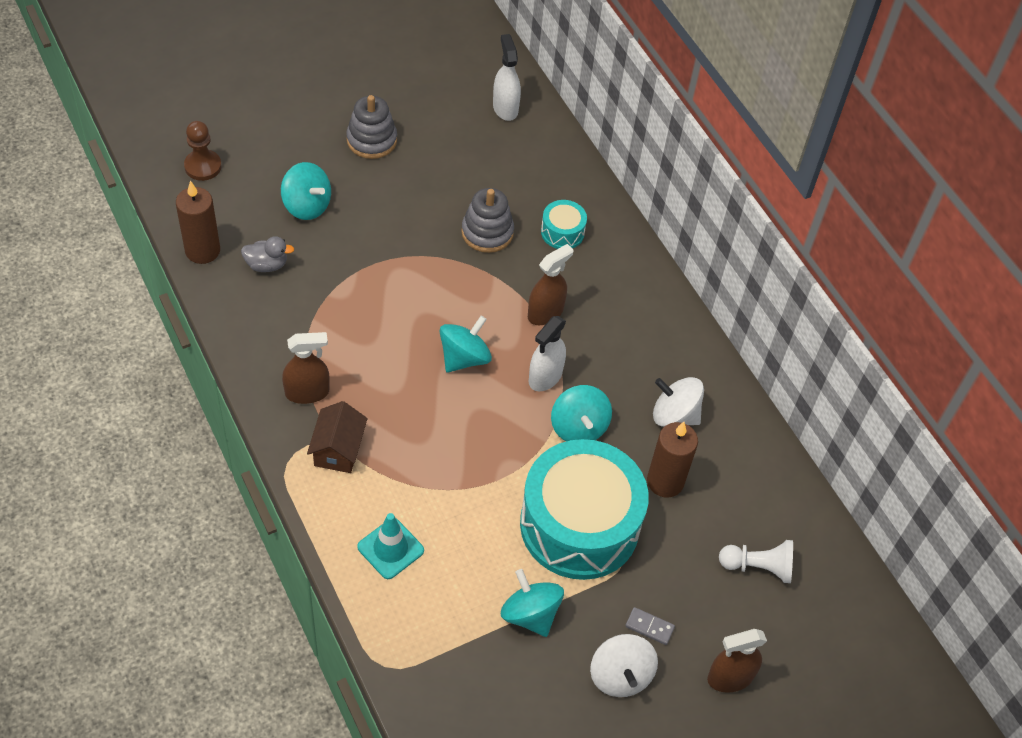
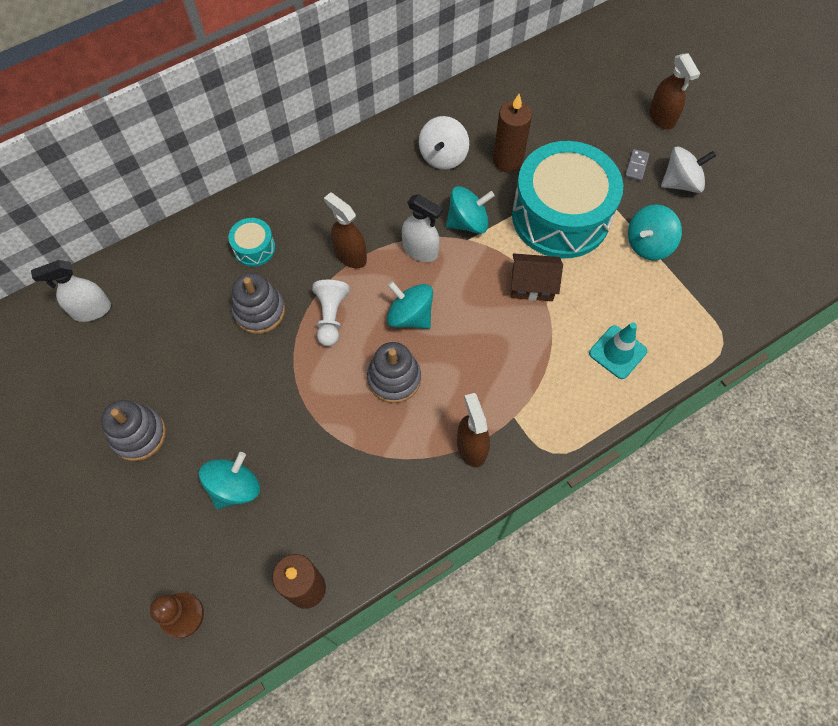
camera: 90 degrees left, 10 degrees up
(267, 265) = (319, 515): grey duck -> none
(338, 449) = (528, 409): brown house -> brown house (532, 285)
(394, 336) = (394, 378): none -> grey stacking toy
(758, 567) = (568, 101): white pawn -> white pawn (331, 317)

